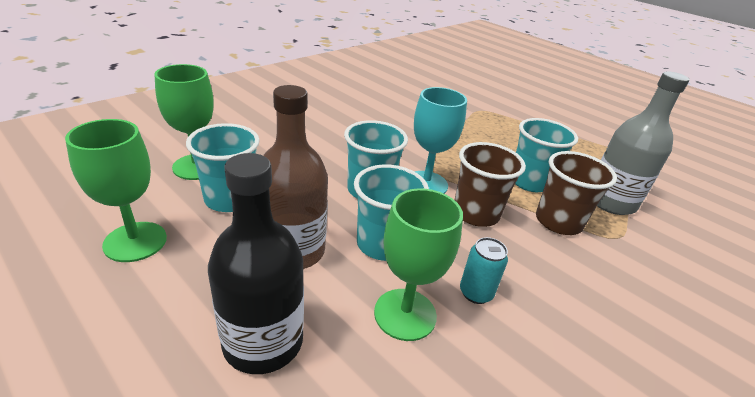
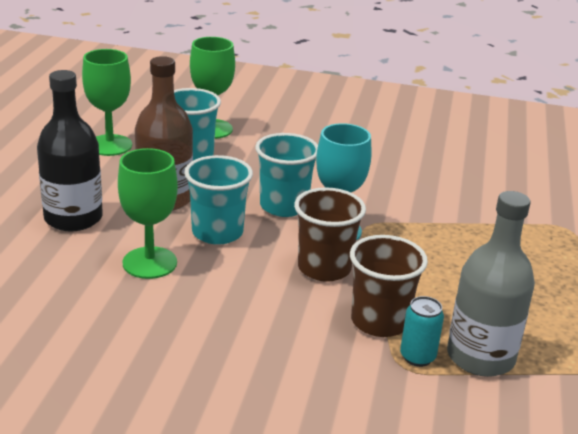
camera: 60 degrees right, 5 degrees down
(476, 293) = (208, 290): turquoise can -> turquoise can (417, 357)
(529, 182) = (437, 291): turquoise cup -> none

